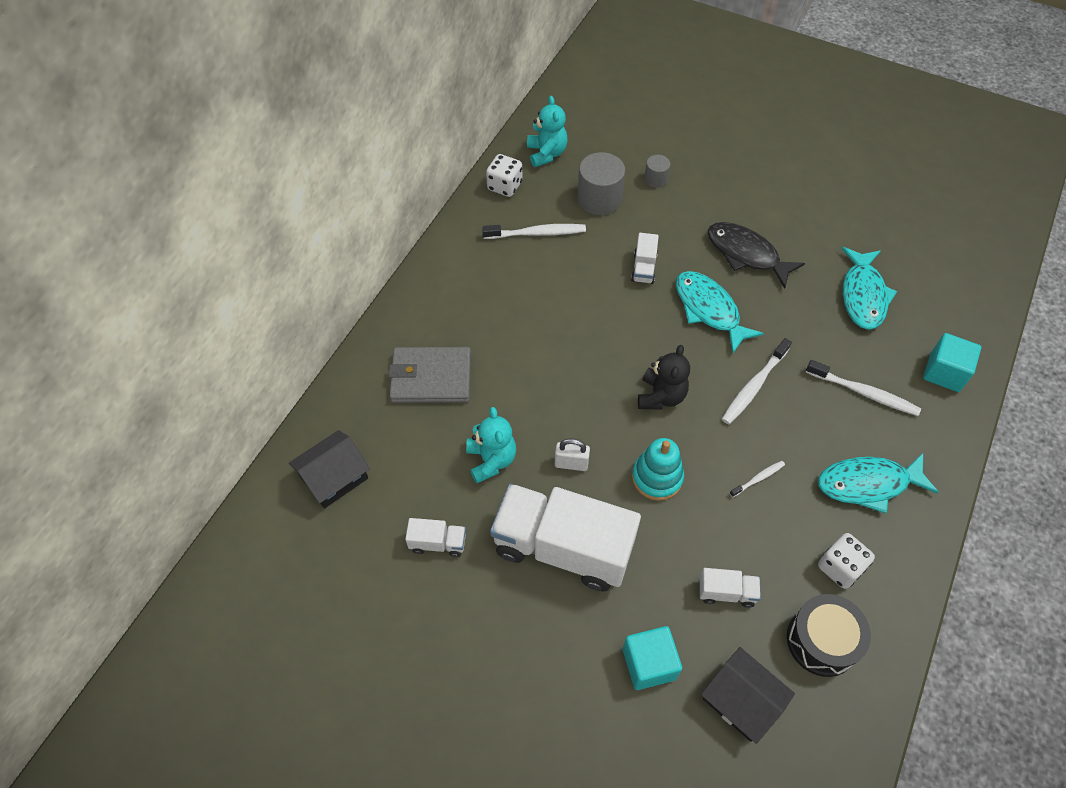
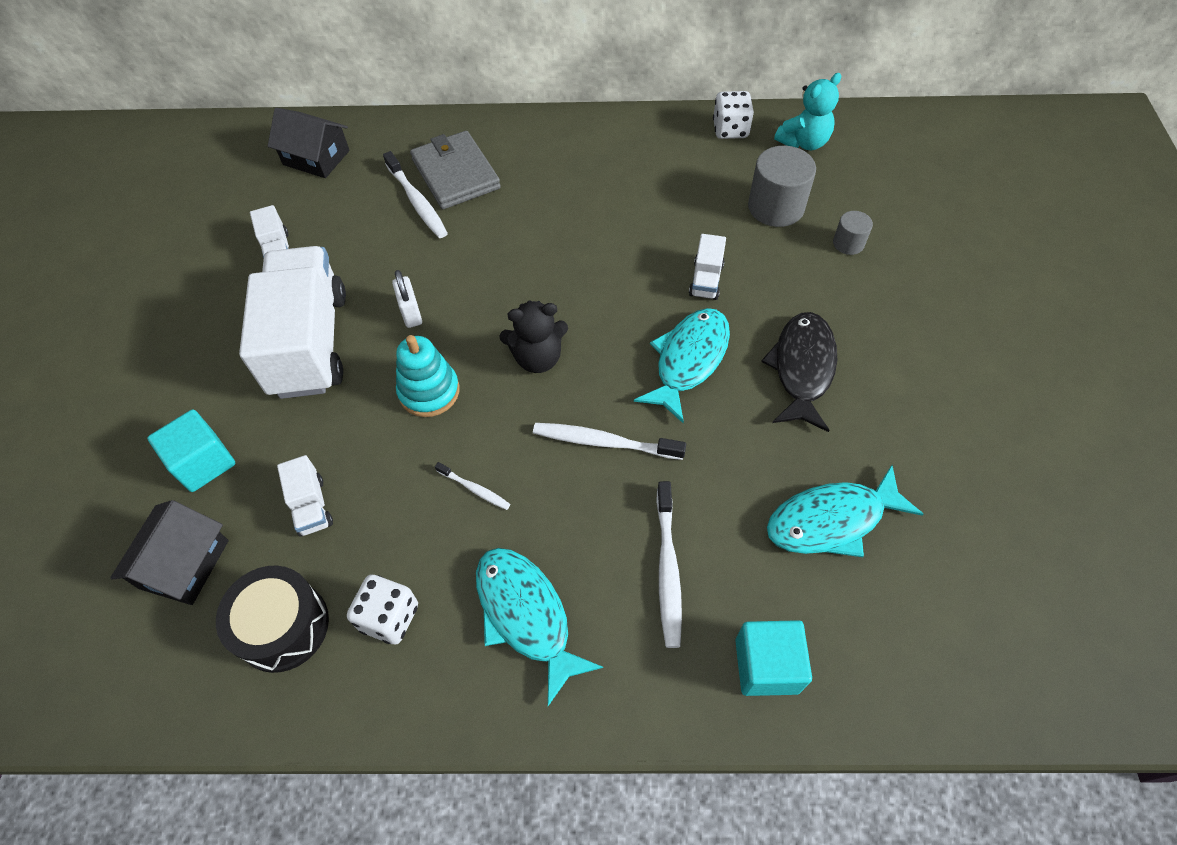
camera: 65 degrees right, 0 degrees up
(491, 460) = (385, 252): turquoise teddy bear -> none
(536, 233) = (686, 177): white toothbrush -> white toothbrush (417, 201)
(643, 268) = (706, 280): white truck -> white truck turned 60 degrees counterclockwise

